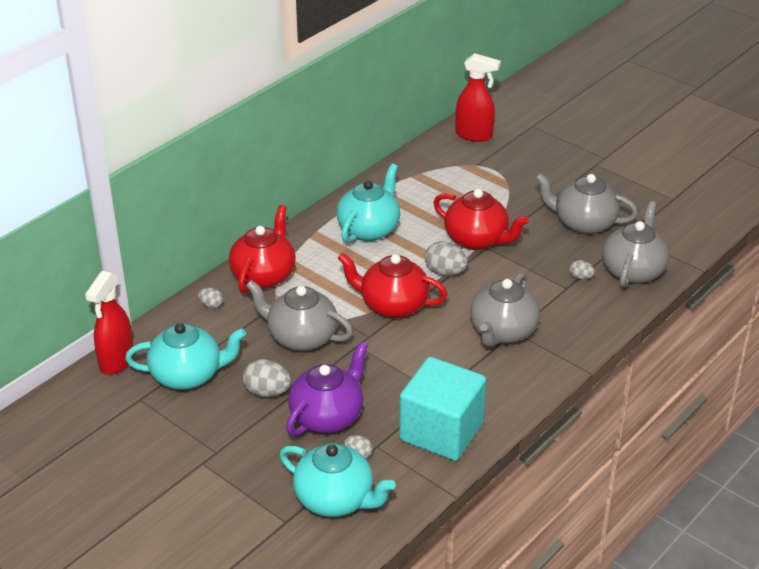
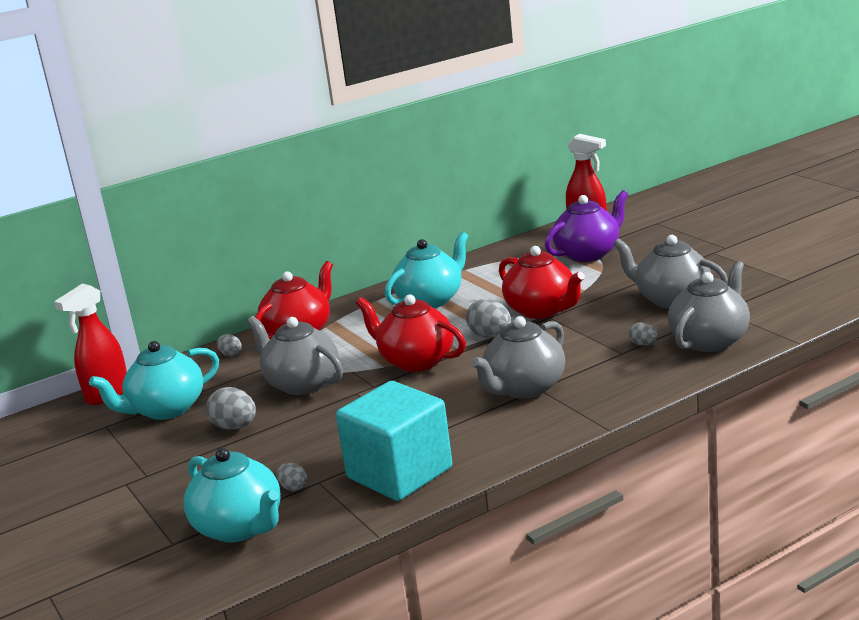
camera: 20 degrees right, 15 degrees down
(188, 375) = (166, 409): turquoise teapot -> turquoise teapot turned 135 degrees clockwise
(328, 416) = (283, 452): purple teapot -> purple teapot (588, 254)

